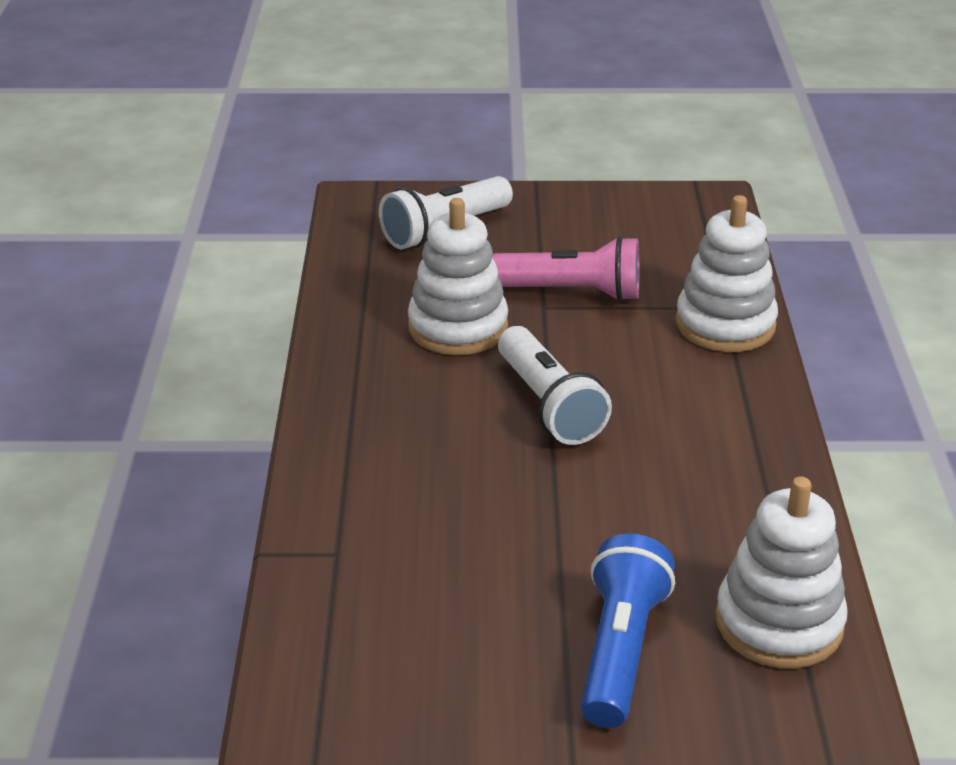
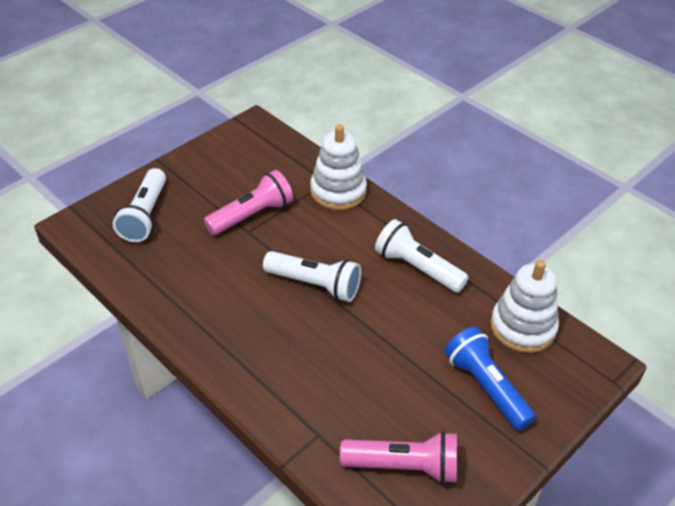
camera: 45 degrees left, 10 degrees up
(388, 654) = (404, 466): none -> pink flashlight
(458, 327) = (222, 269): white stacking toy -> none
(716, 465) = (417, 268): none -> white flashlight

